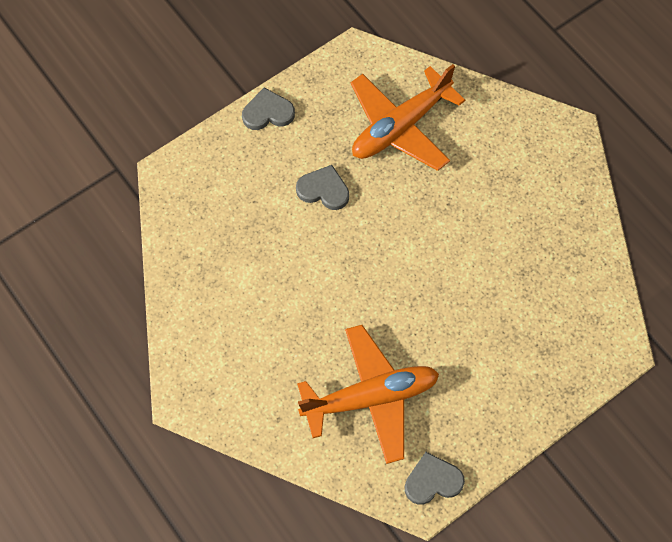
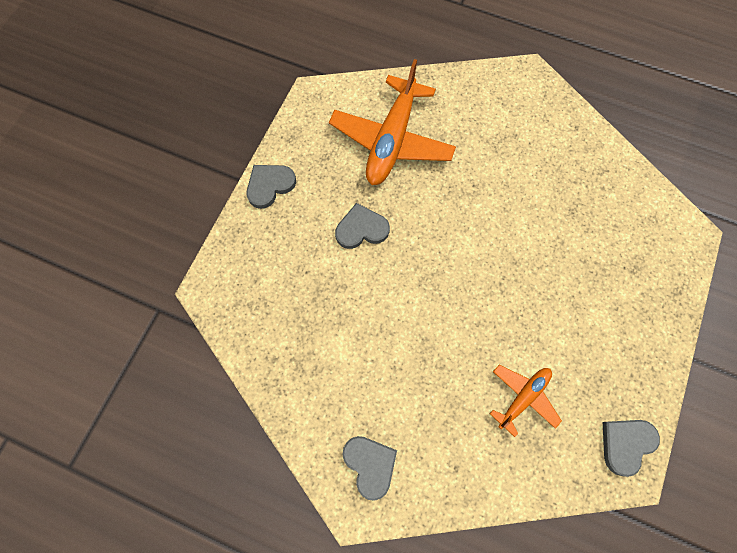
camera: 30 degrees left, 5 degrees up
(212, 377) = (370, 465): none -> grey heart
(370, 398) = (523, 397): orange plane -> orange plane, size x0.53

